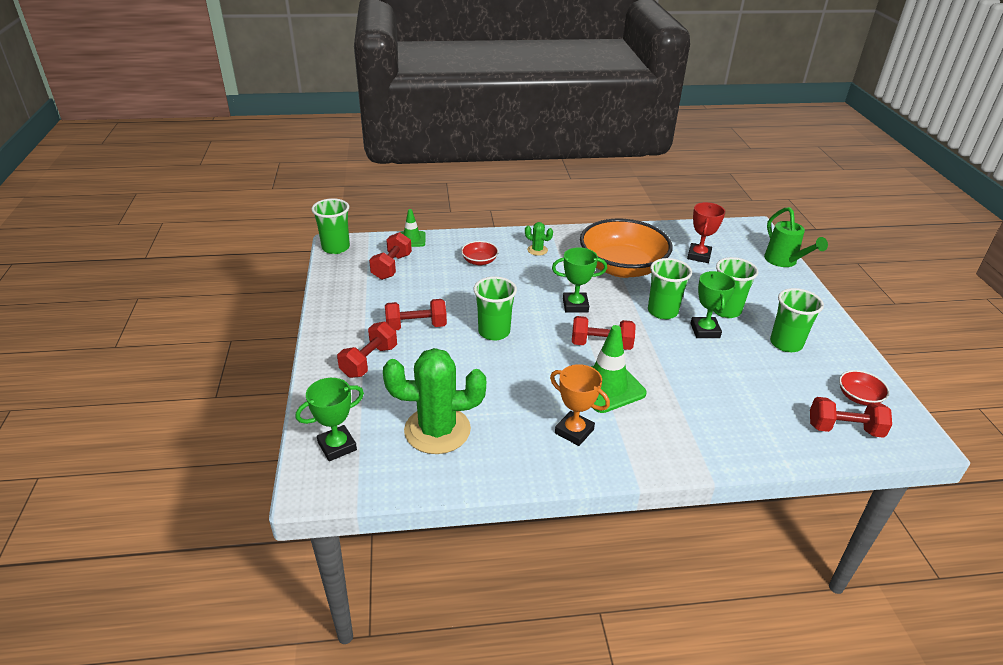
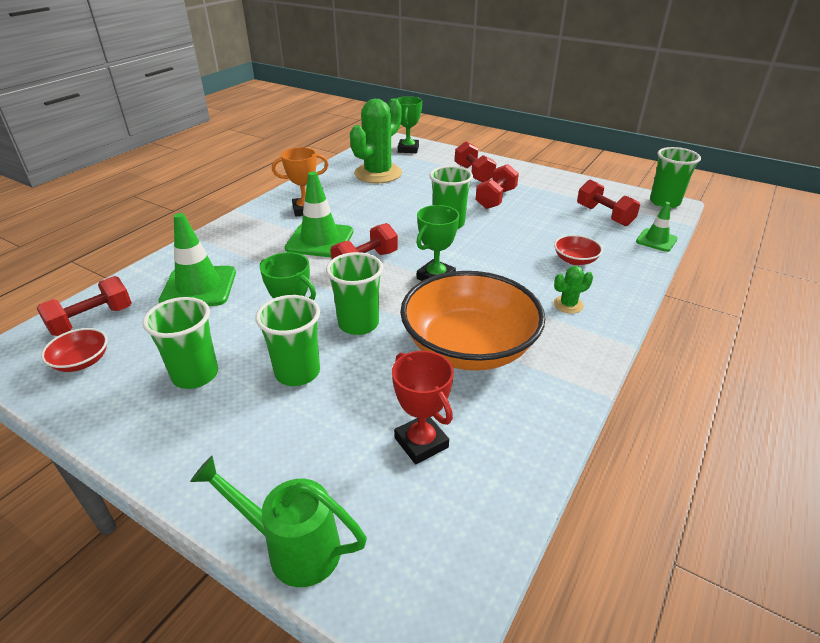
camera: 130 degrees right, 0 degrees up
(744, 406) = (199, 287): none -> green traffic cone

